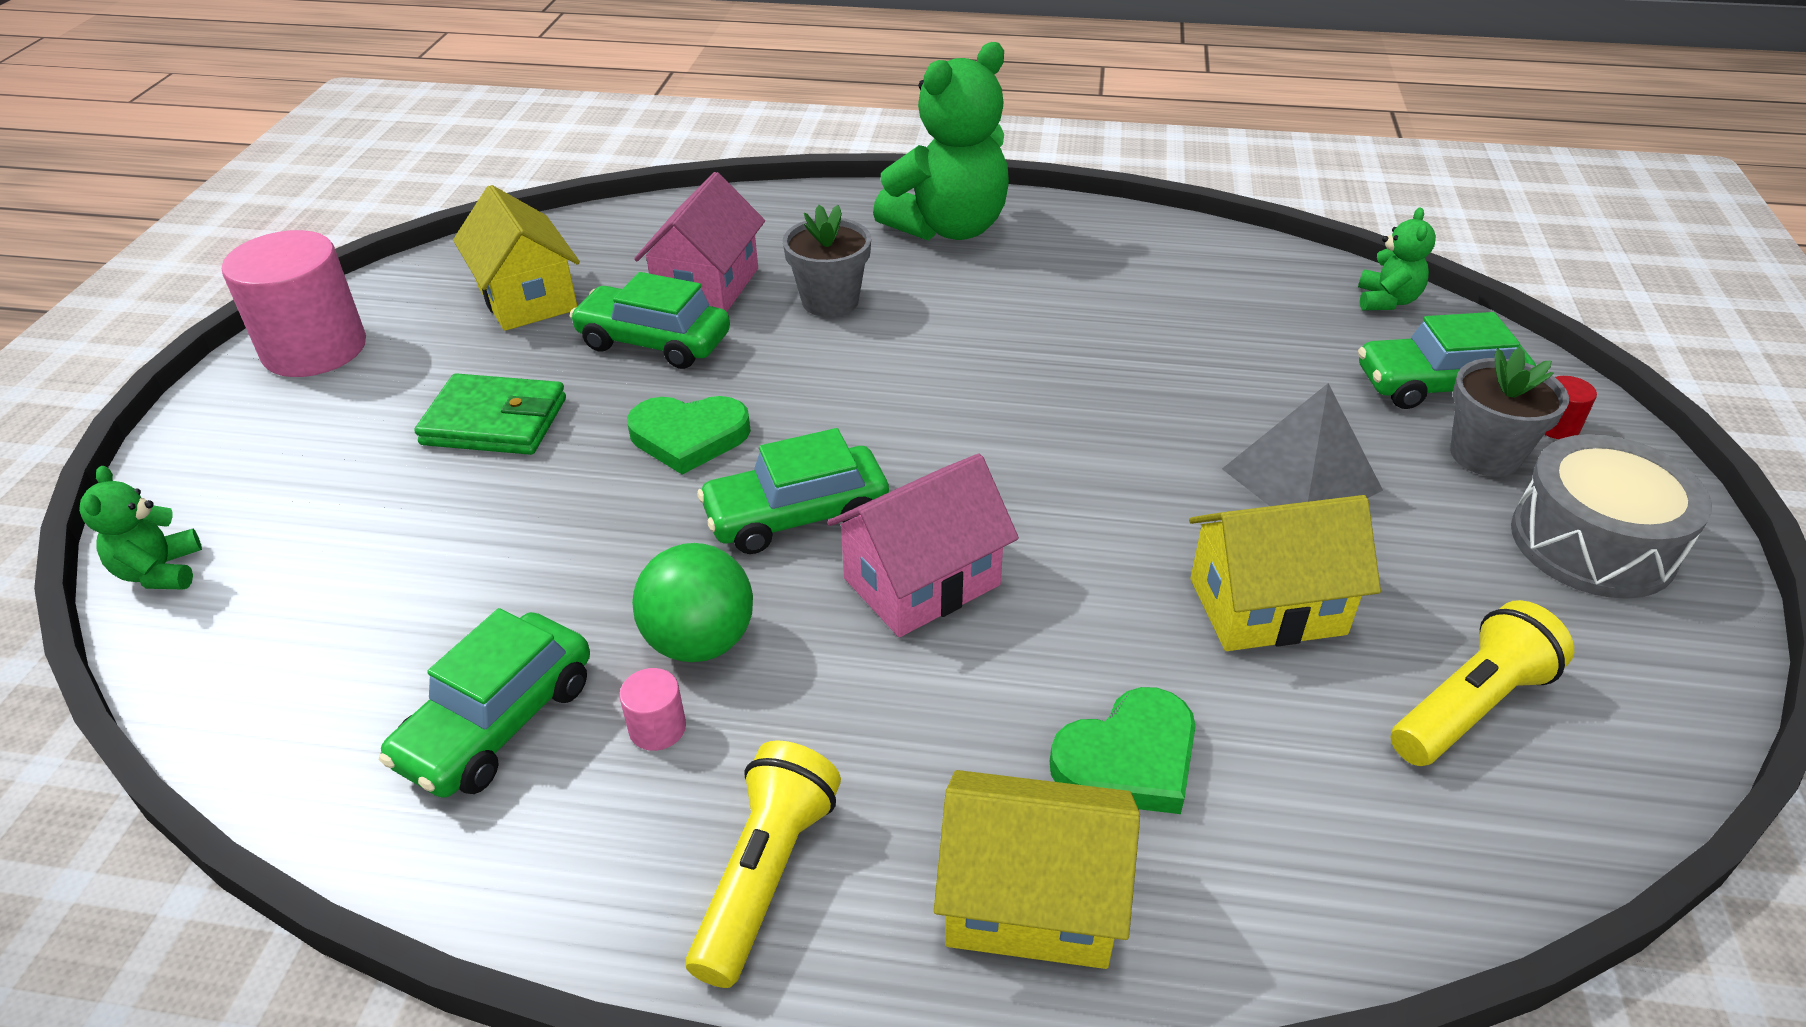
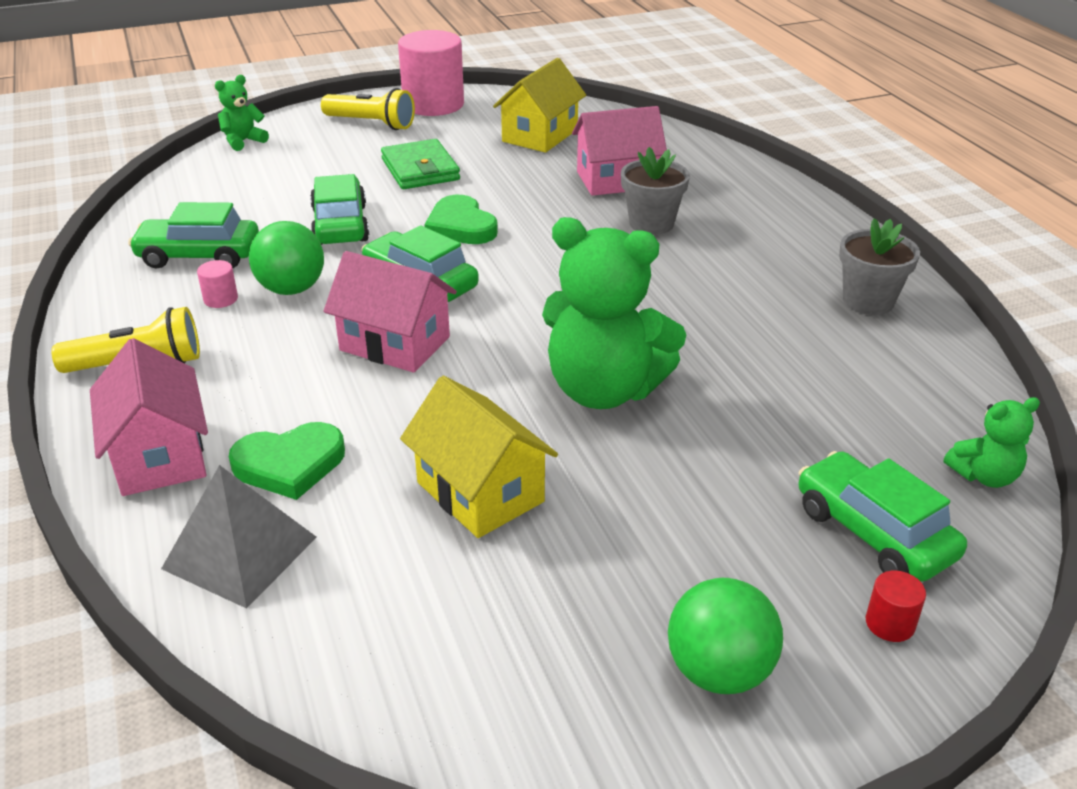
camera: 60 degrees right, 5 degrees down
(654, 342) = (540, 185): green car -> green car (340, 225)
(948, 228) = (801, 237): green teddy bear -> green teddy bear (604, 390)
(1030, 900) = (160, 455): yellow house -> pink house
(1128, 759) = (289, 464): green heart -> green heart turned 45 degrees counterclockwise
(1301, 479) = (650, 478): grey pyramid -> grey pyramid (240, 552)
(1470, 706) = (442, 619): yellow flashlight -> yellow flashlight (371, 123)
(1485, 455) = (790, 580): grey flower pot -> grey flower pot (868, 301)
(1592, 543) = (719, 671): grey drum -> green ball

